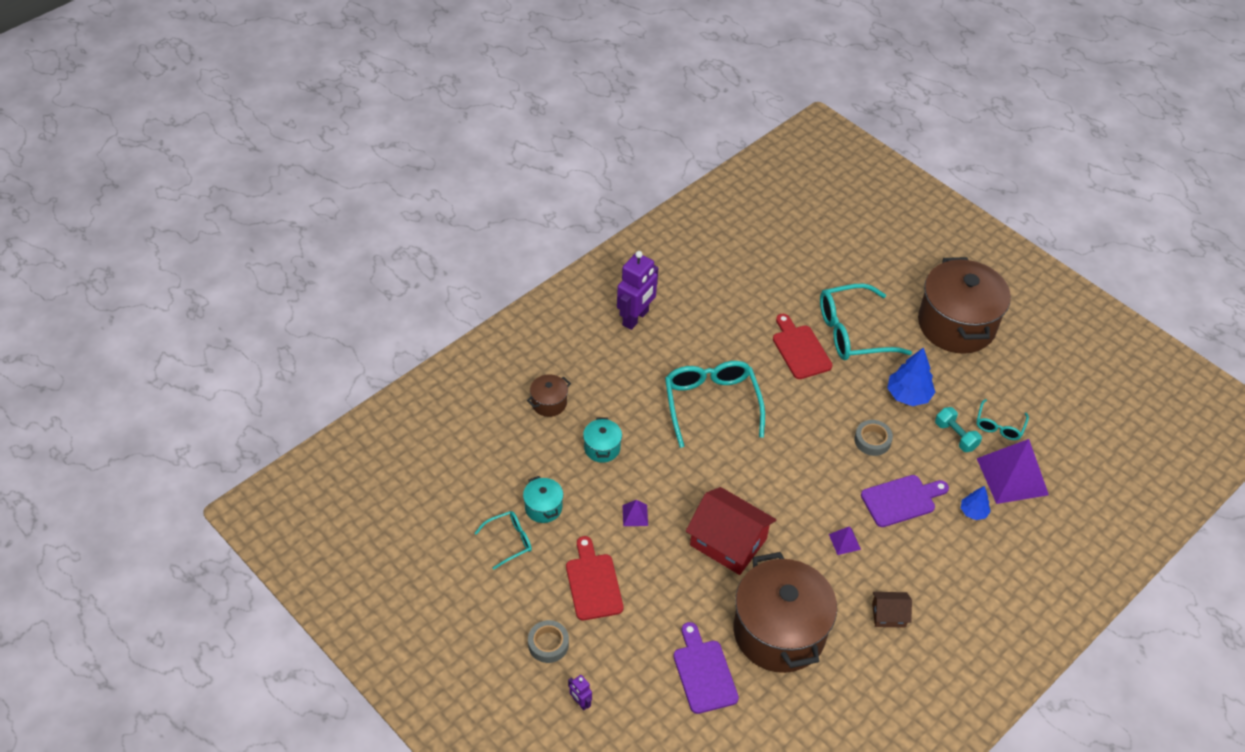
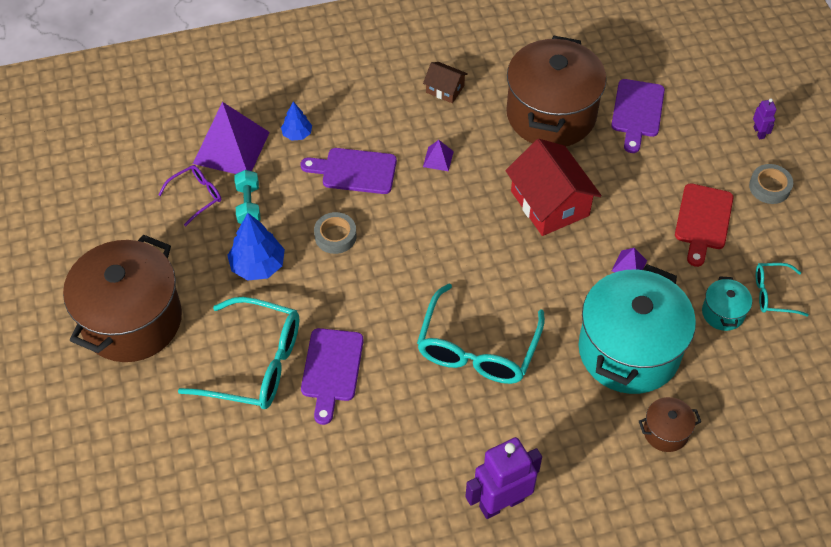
camera: 150 degrees left, 5 degrees up
(602, 448) = (629, 350): turquoise pot -> turquoise pot, size x2.34
(800, 349) = (331, 369): red cutting board -> purple cutting board
(999, 426) = (196, 196): turquoise glasses -> purple glasses

